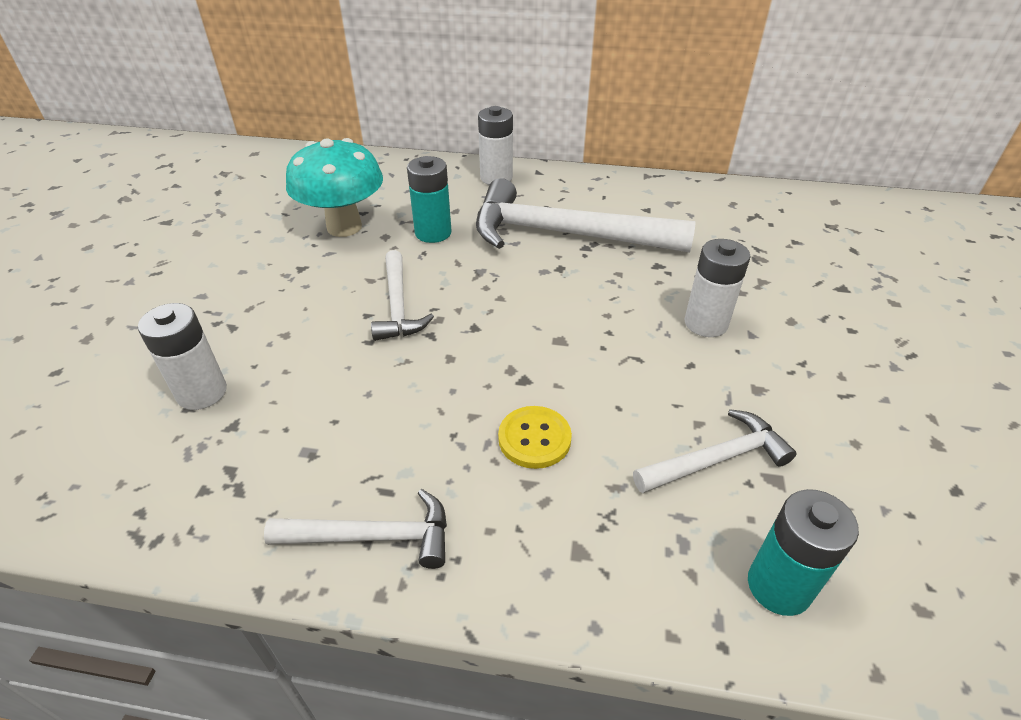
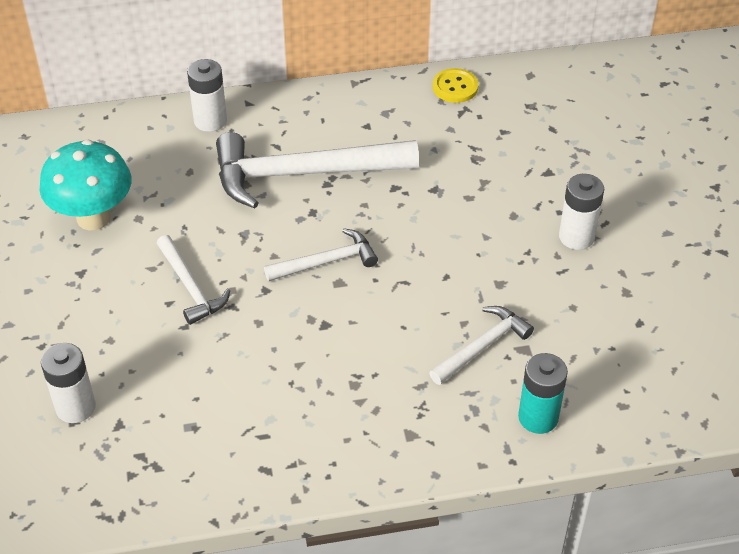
camera: 20 degrees left, 5 degrees up
(373, 537) = (271, 467): white hammer -> white hammer (326, 262)
(433, 233) = (182, 203): turquoise battery -> none
(534, 438) = (351, 368): yellow button -> yellow button (455, 87)
(706, 323) = (448, 236): white battery -> white battery (576, 237)

